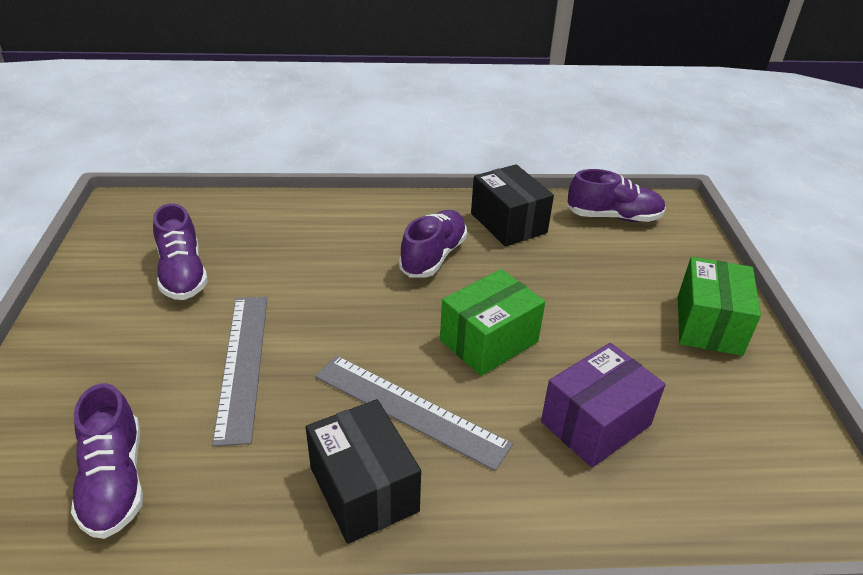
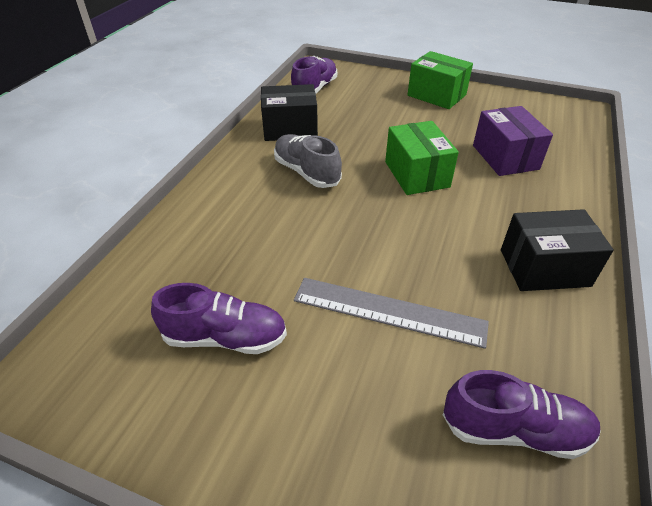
camera: 65 degrees left, 5 degrees up
(409, 410) = (473, 227): grey ruler -> none
(433, 256) = (306, 172): purple shoe -> grey shoe

